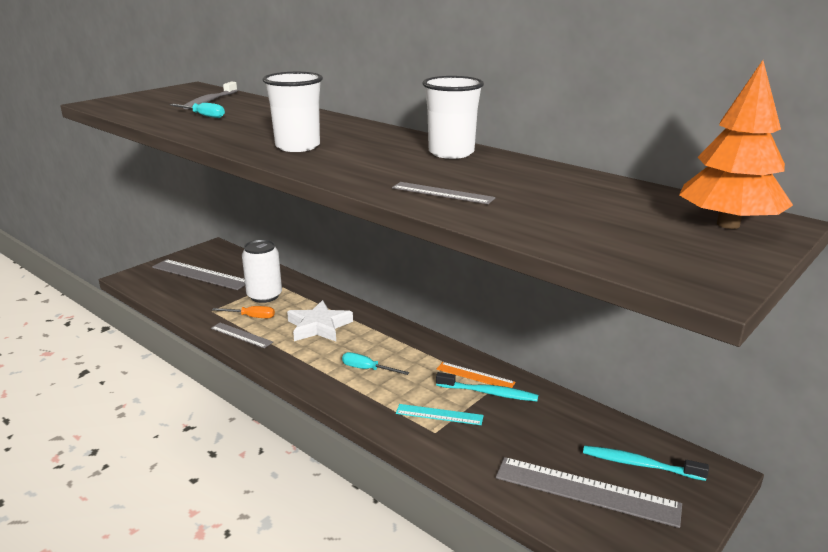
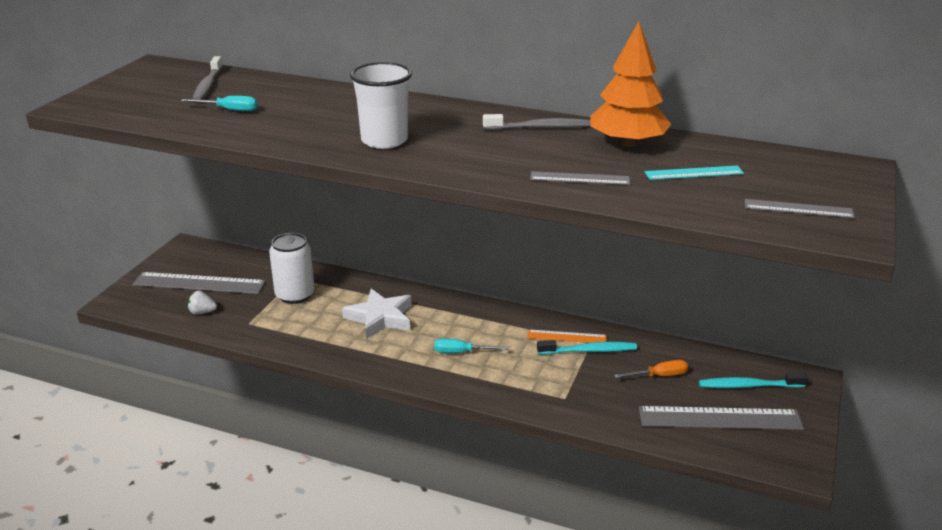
camera: 20 degrees left, 5 degrees up
(184, 296) = (202, 312): none -> white strawberry
(241, 335) = (305, 344): grey ruler -> grey ruler (798, 209)
(251, 317) = (299, 321): orange screwdriver -> orange screwdriver (659, 376)
(439, 414) = (558, 381): turquoise ruler -> turquoise ruler (694, 173)
(451, 153) = (540, 127): white cup -> grey toothbrush
(728, 224) = (826, 175): orange tree -> orange tree (627, 143)

